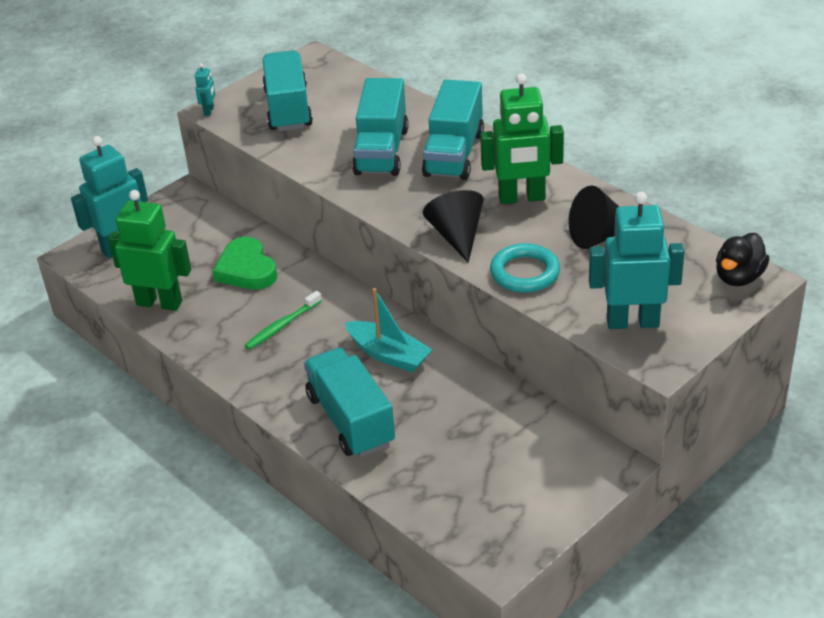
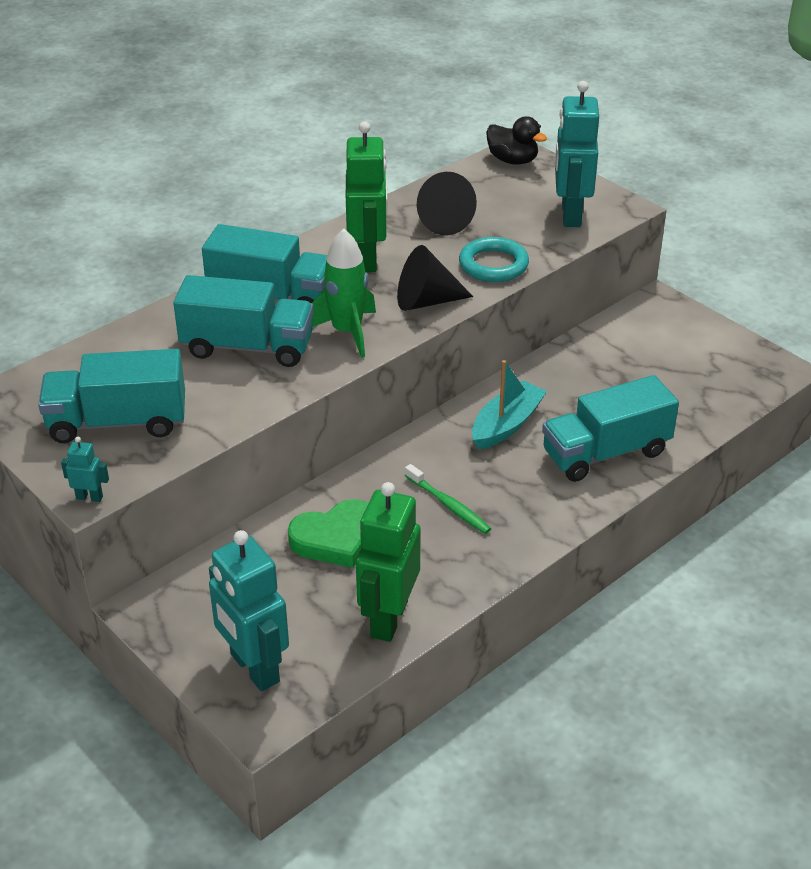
camera: 90 degrees left, 0 degrees up
(406, 197) = (347, 332): none -> green rocket

